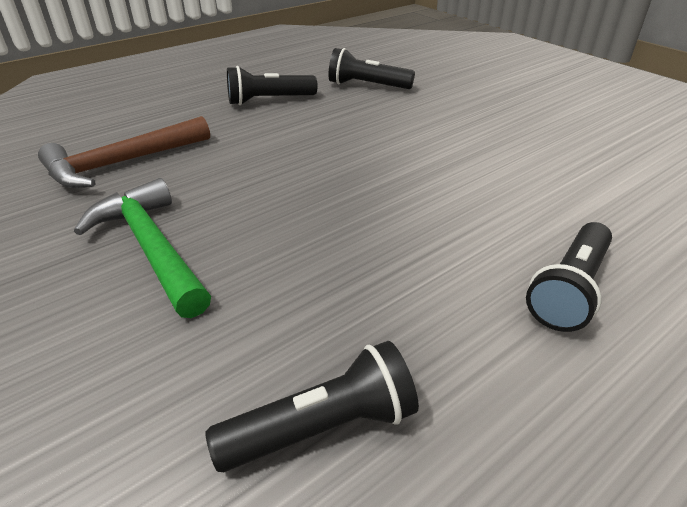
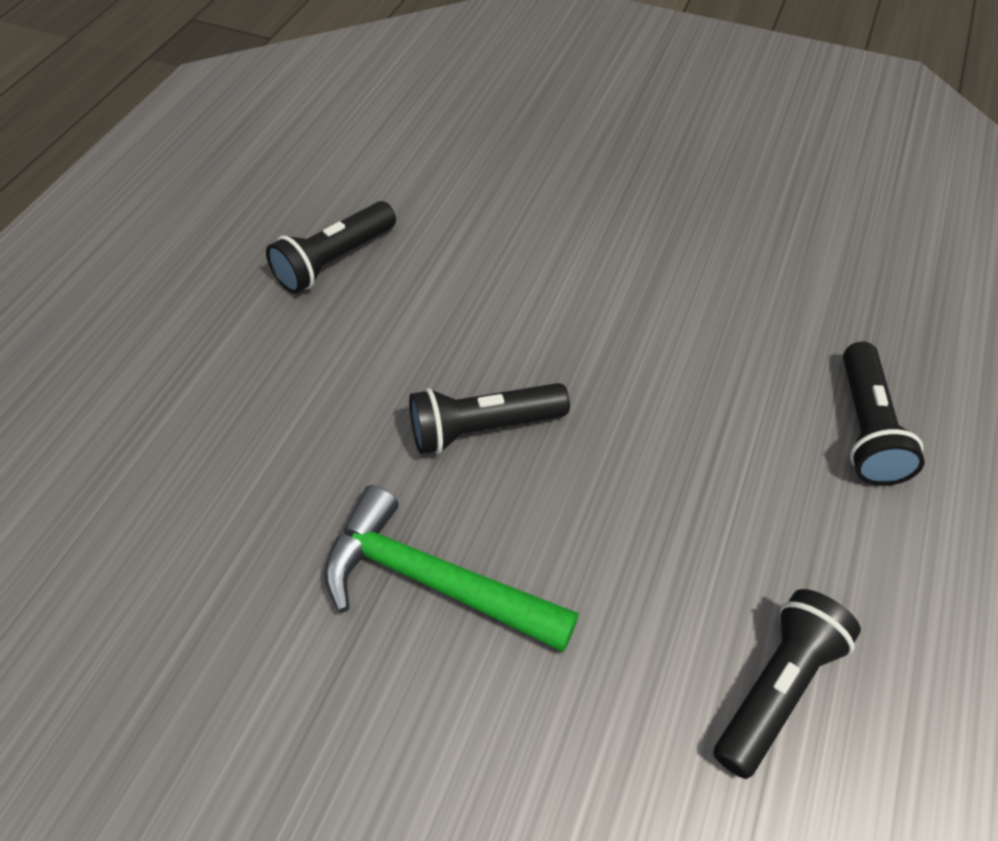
camera: 30 degrees left, 15 degrees up
(122, 163) = (251, 469): brown hammer -> none
(367, 86) = (441, 178): black flashlight -> black flashlight (483, 428)

